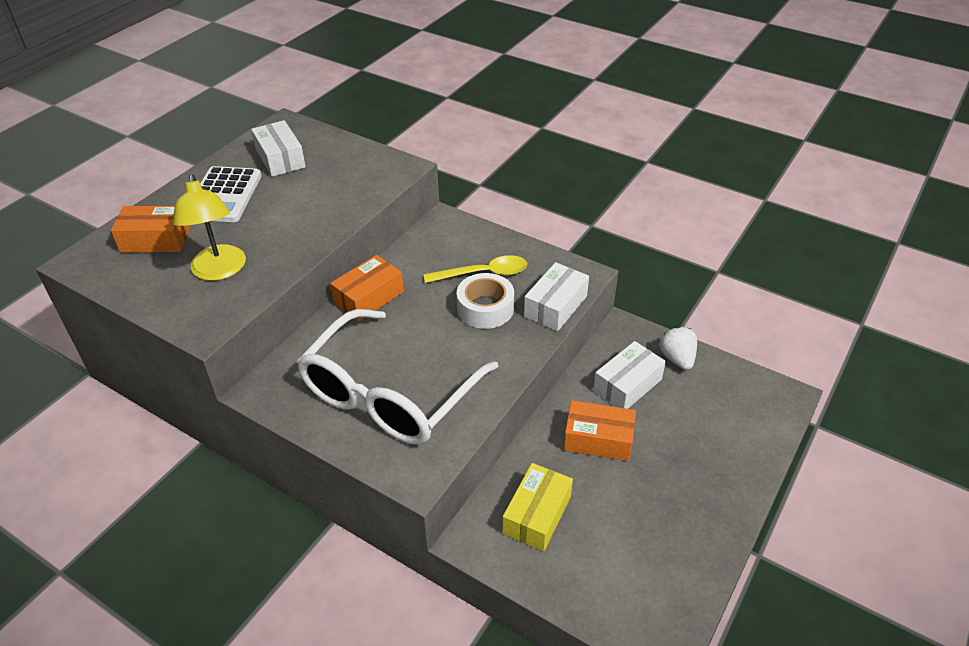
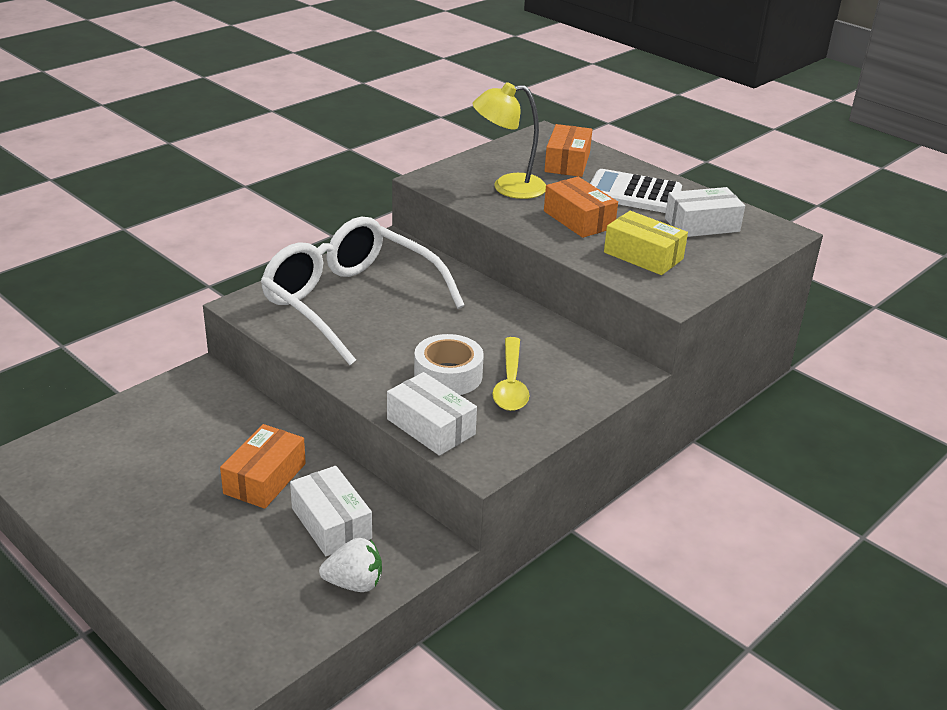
camera: 100 degrees right, 10 degrees down
(369, 297) = (496, 305): orange box -> orange box (578, 219)
(537, 515) = (200, 417): yellow box -> yellow box (643, 256)

